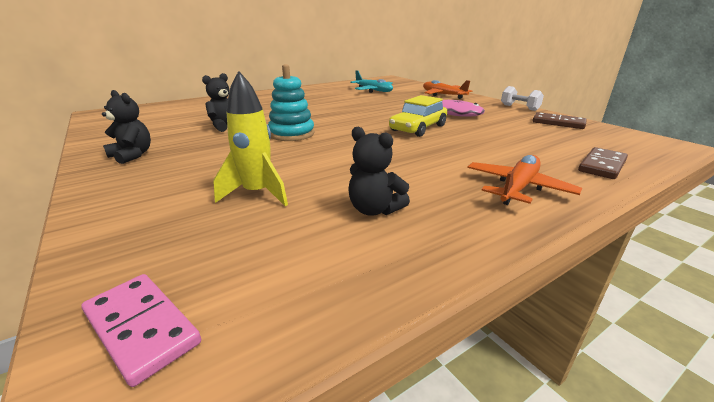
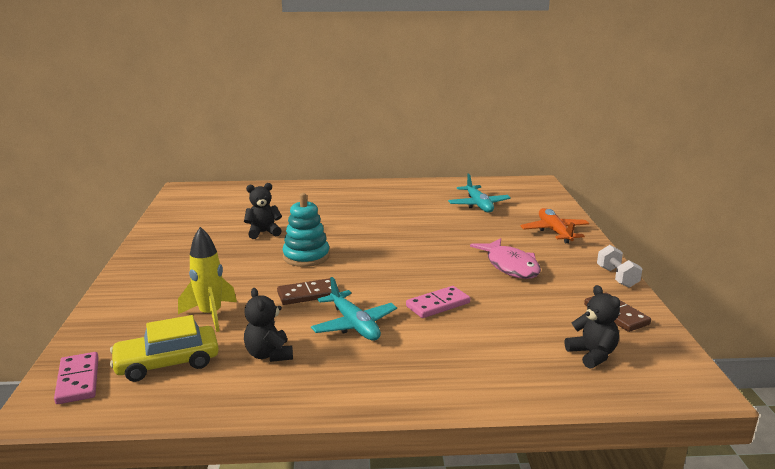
camera: 30 degrees right, 5 degrees down
(132, 155) = (167, 251): black teddy bear -> black teddy bear (592, 355)
(411, 167) = (354, 325): none -> turquoise plane
(418, 128) = (434, 279): yellow car -> yellow car (167, 363)
(448, 140) = (438, 304): none -> pink domino
(518, 188) = (409, 374): orange plane -> none
(602, 166) = (540, 381): brown domino -> brown domino (308, 294)

